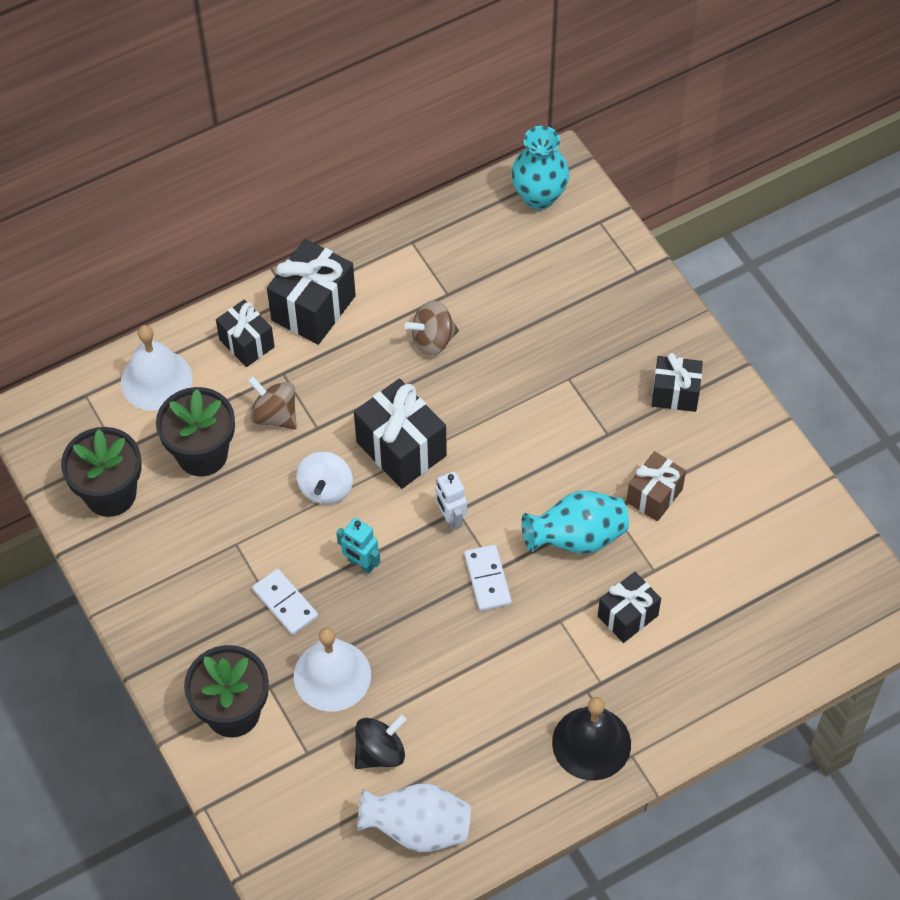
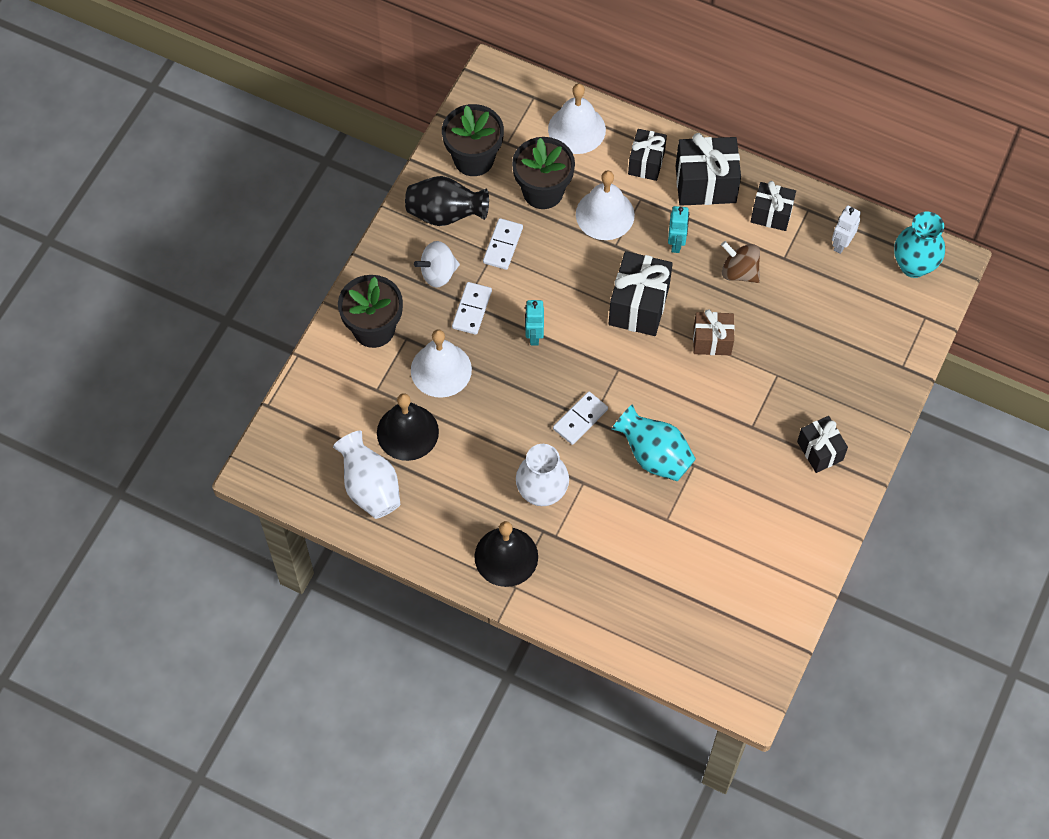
camera: 55 degrees right, 5 degrees up
(153, 560) = (445, 214): none -> black vase
(234, 528) = (503, 245): none -> white domino
(274, 415) = (605, 214): brown spinning top -> white bell
(326, 489) = (573, 280): white spinning top -> white spinning top (438, 273)
(358, 374) = (676, 243): none -> turquoise robot
(380, 752) = (407, 432): black spinning top -> black bell
(451, 518) = (609, 368): white robot -> white robot (841, 244)
(543, 665) = (542, 492): none -> white vase
(627, 616) = (618, 523): black gift -> black gift (771, 214)
(654, 495) = (726, 485): brown gift -> brown gift (712, 341)

